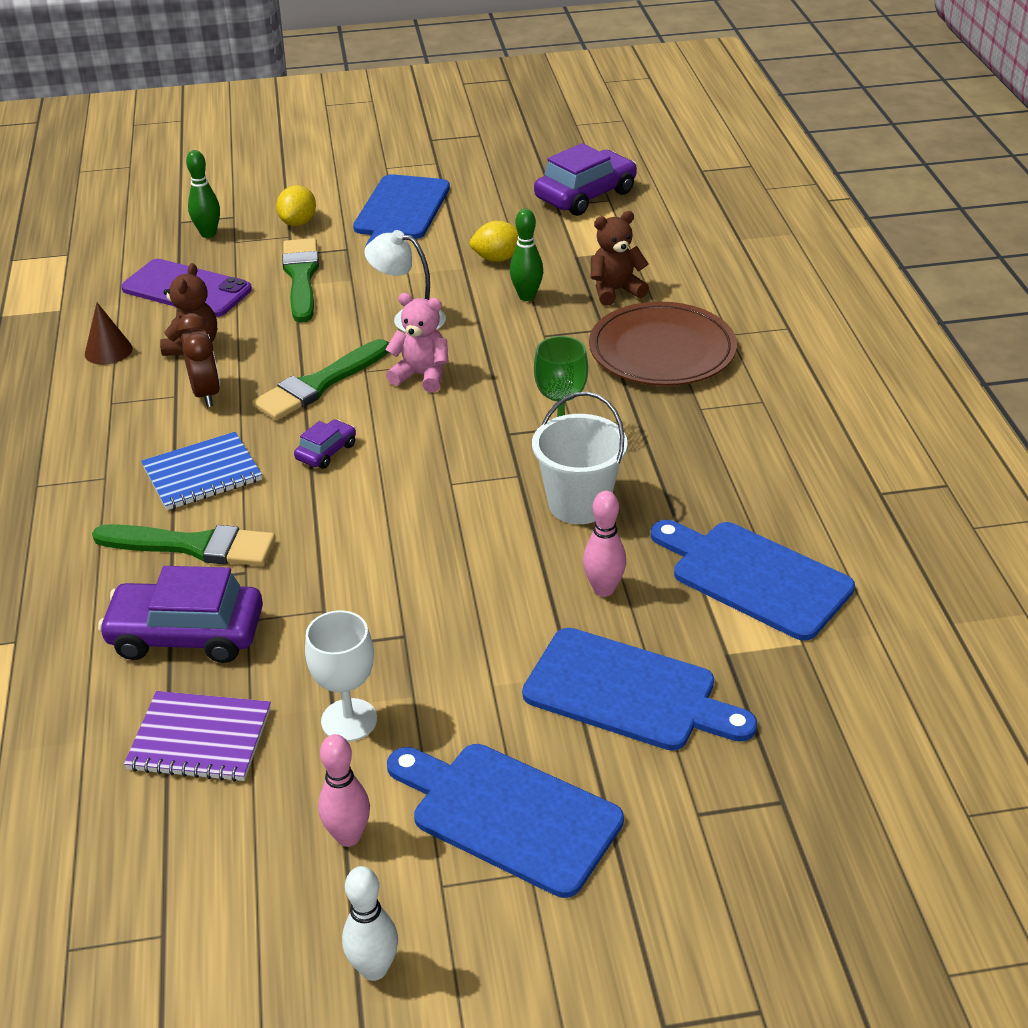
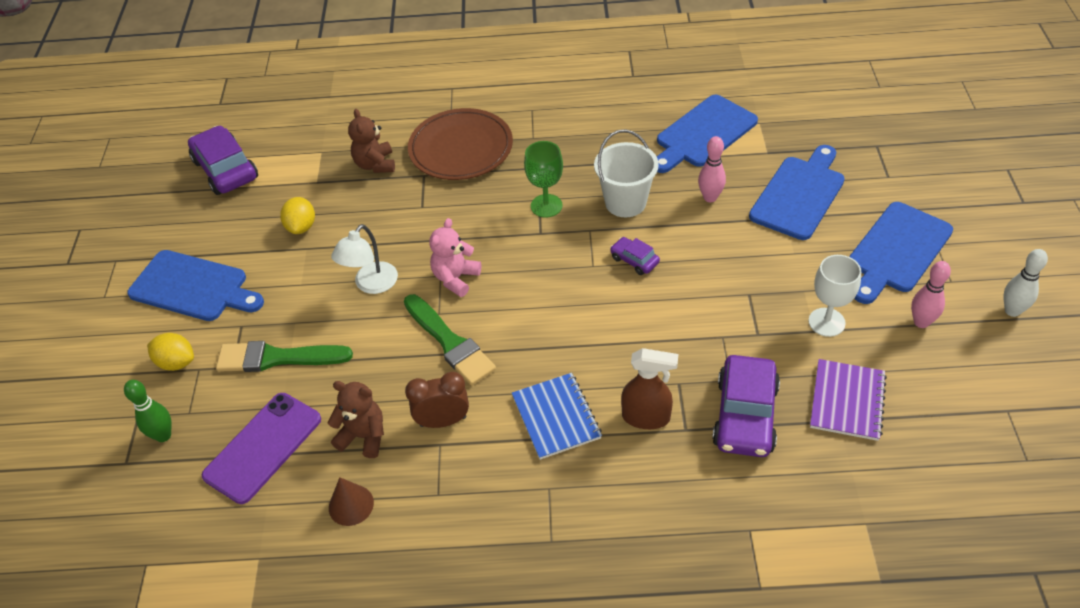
camera: 80 degrees left, 10 degrees up
(193, 546) = (646, 417): green brush -> brown spray bottle
(326, 452) = (542, 337): purple car -> purple car (634, 260)
(527, 296) = (365, 213): green bowling pin -> none

